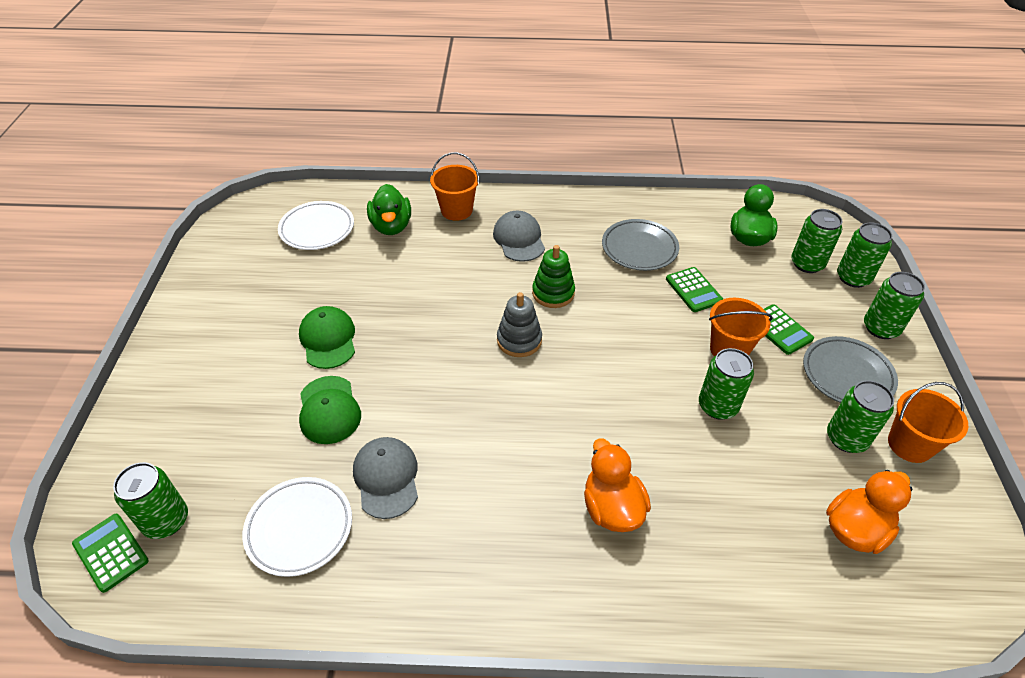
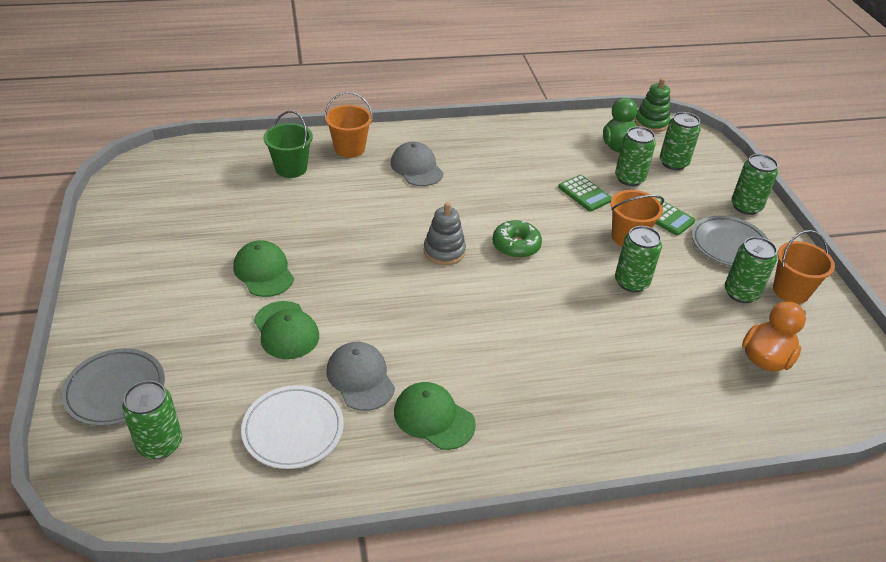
camera: 15 degrees left, 5 degrees down
(111, 552) = (114, 478): green calculator -> none
(317, 229) = (217, 178): white plate -> none
(391, 226) = (291, 168): green duck -> green bucket
(448, 540) = (433, 418): none -> green cap
(553, 293) = (462, 209): green stacking toy -> green stacking toy (651, 123)
(599, 343) = (516, 245): none -> green donut
(612, 508) = (567, 372): orange duck -> none
(639, 248) = (528, 165): grey plate -> grey plate (115, 390)
(853, 278) = (713, 170): green can -> green can (629, 178)

